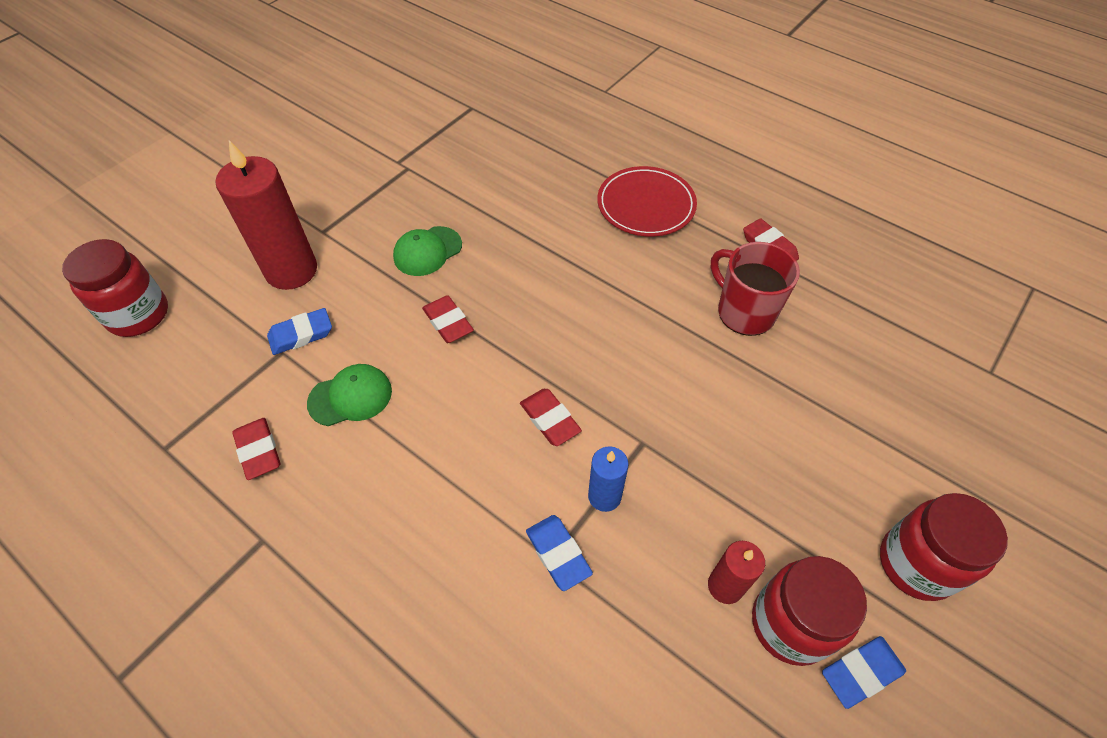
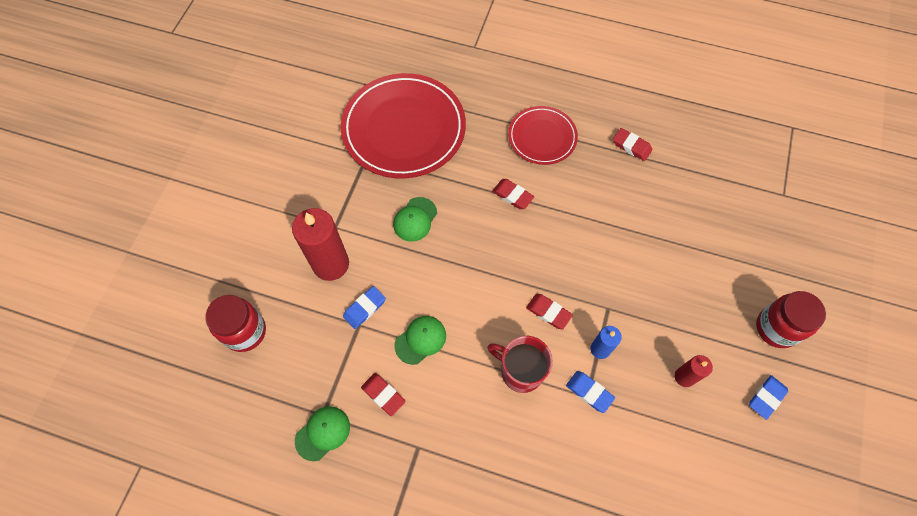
camera: 20 degrees left, 10 degrees up
(148, 472) = (323, 433): none -> green cap
(448, 322) = (455, 268): red eraser -> red eraser (512, 196)
(470, 151) = (404, 129): none -> red plate
(744, 312) = (633, 199): red mug -> red mug (520, 371)
(790, 624) = (724, 385): red jar -> none

